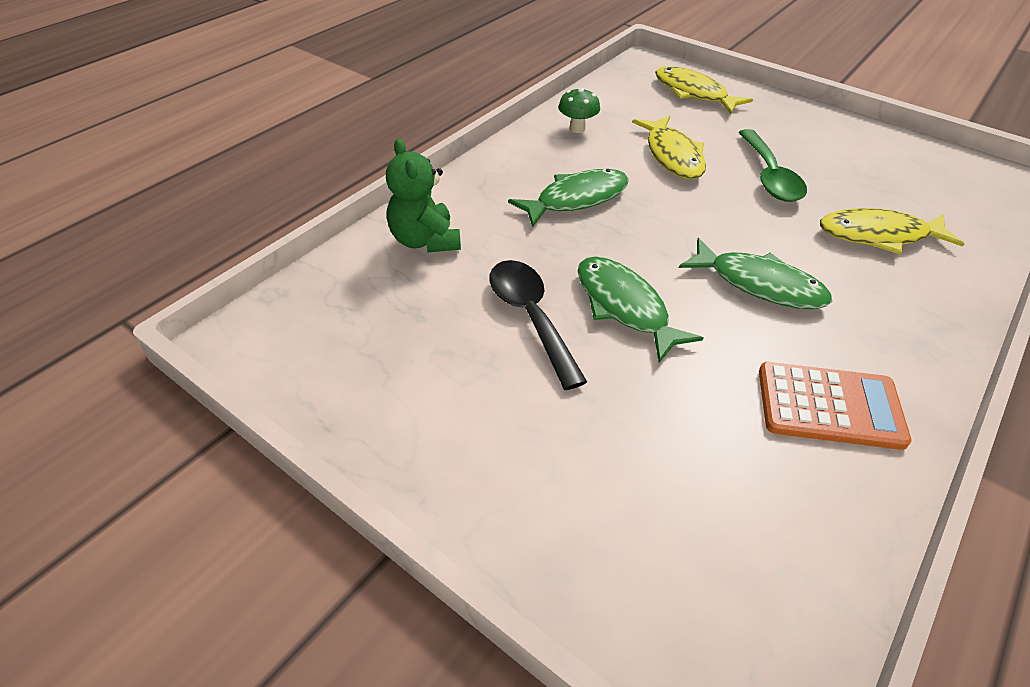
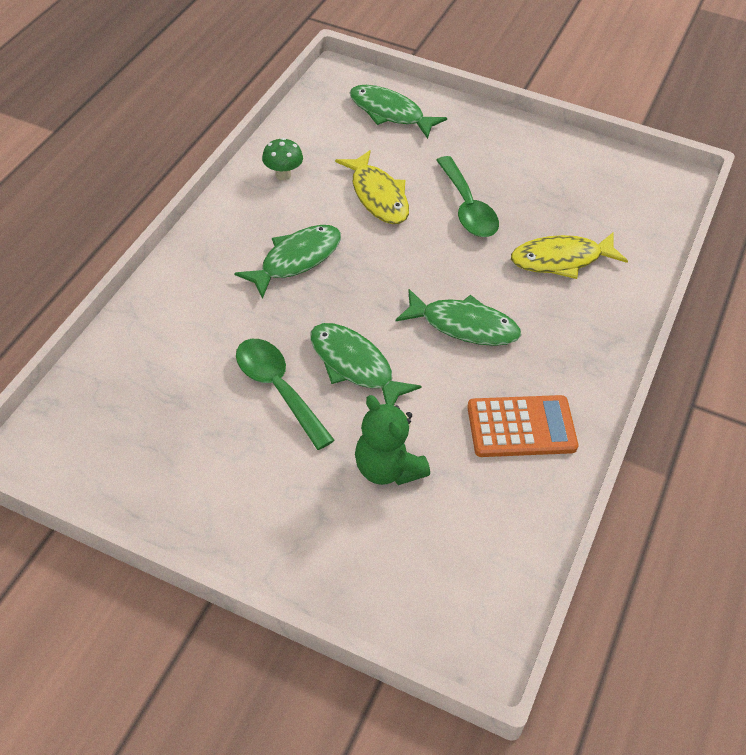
camera: 15 degrees left, 5 degrees up
(425, 240) = (167, 327): green teddy bear -> green teddy bear (387, 468)
(530, 317) = (278, 389): black spoon -> green spoon
(693, 93) = (390, 113): yellow fish -> green fish

